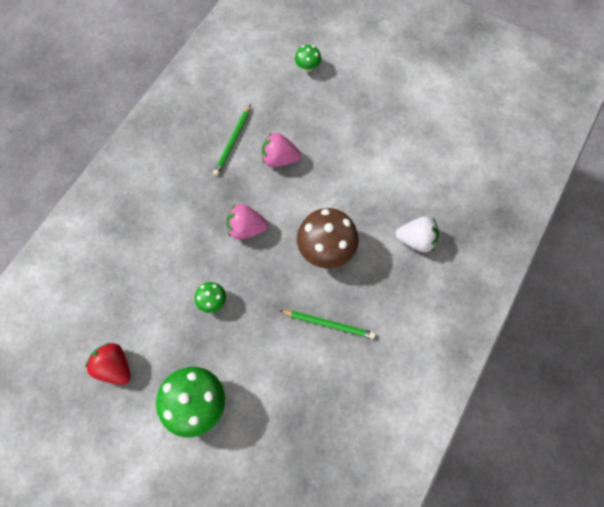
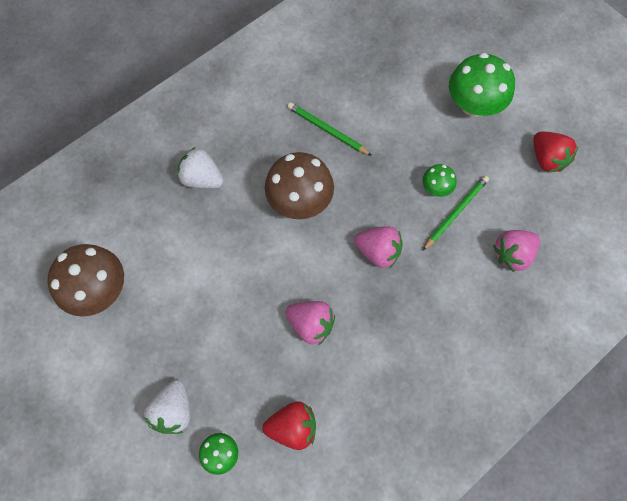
camera: 160 degrees left, 0 degrees up
(134, 263) = (512, 254): none -> pink strawberry
(233, 142) = (361, 370): green pencil -> green pencil (455, 212)
(267, 94) = (292, 427): none -> red strawberry
(350, 79) = (173, 411): none -> white strawberry
(445, 132) = (98, 290): none -> brown mushroom

